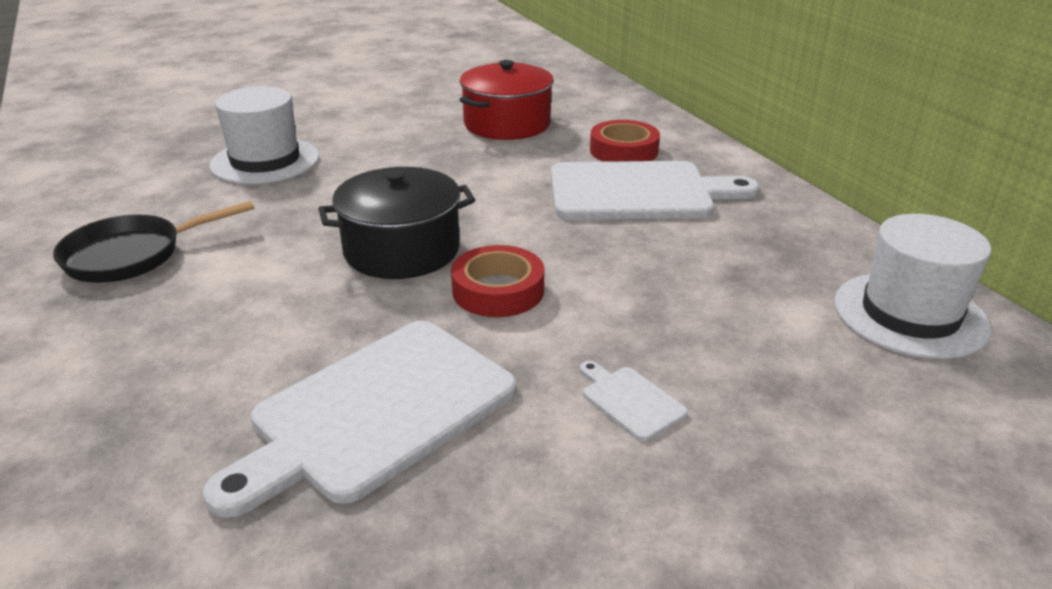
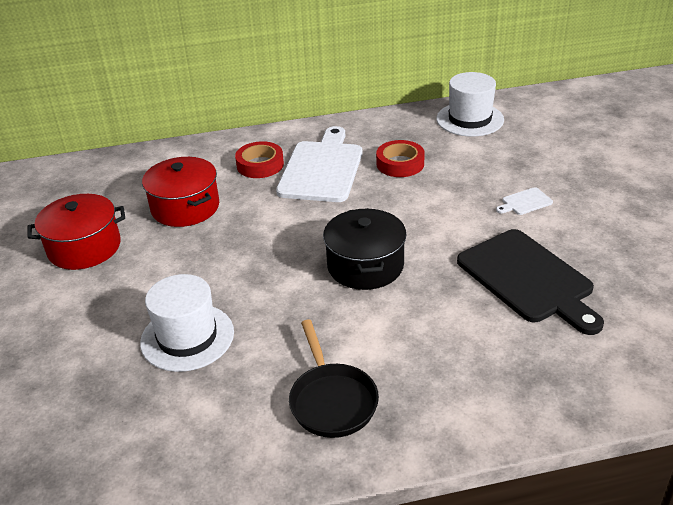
camera: 75 degrees left, 5 degrees up
(376, 411) = (528, 279): white cutting board -> black cutting board
(419, 92) = (84, 247): none -> red pot
(498, 290) = (423, 231): red tape -> red tape (400, 164)

